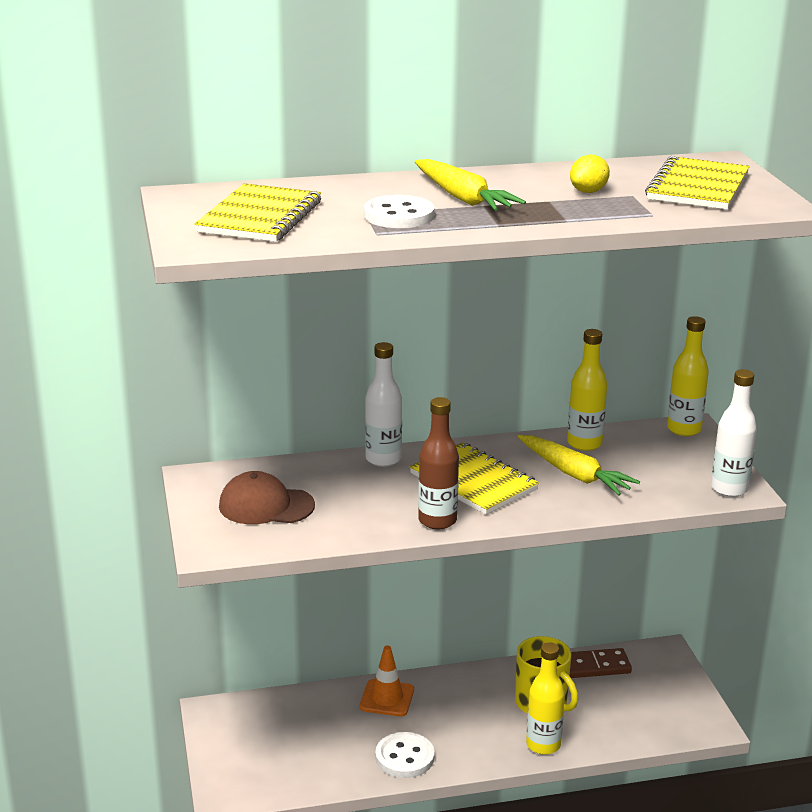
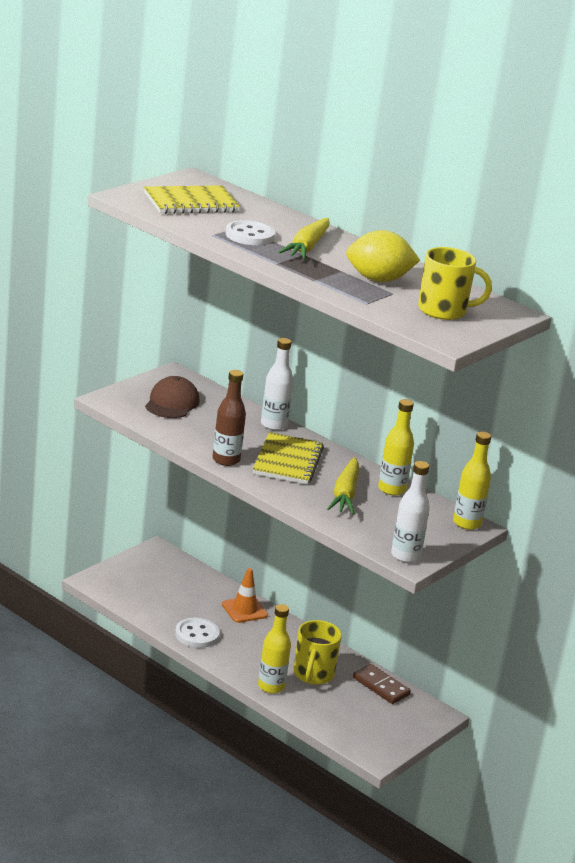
camera: 50 degrees right, 0 degrees up
(266, 506) = (172, 403): brown cap -> brown cap turned 45 degrees clockwise
(588, 191) = (378, 279): yellow lemon -> yellow lemon, size x1.80
(698, 187) = (443, 311): yellow notebook -> yellow mug

